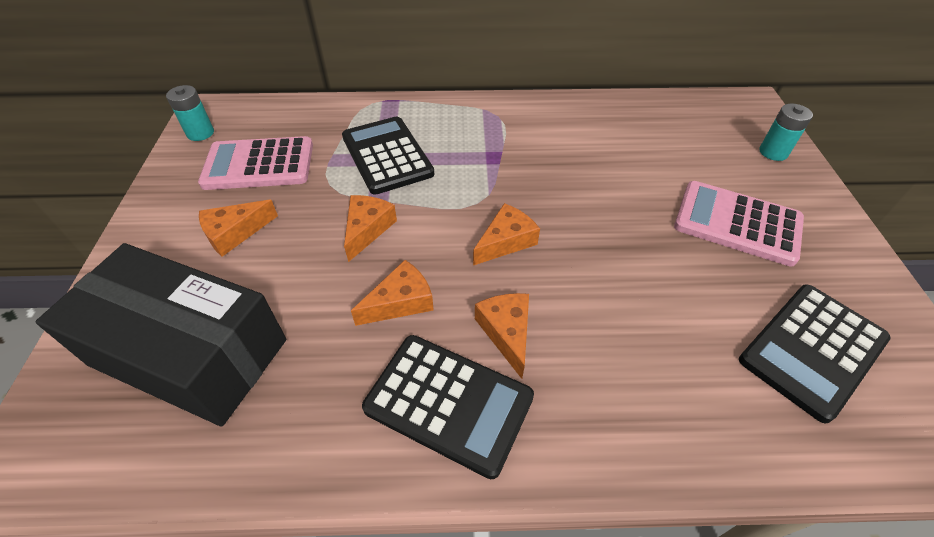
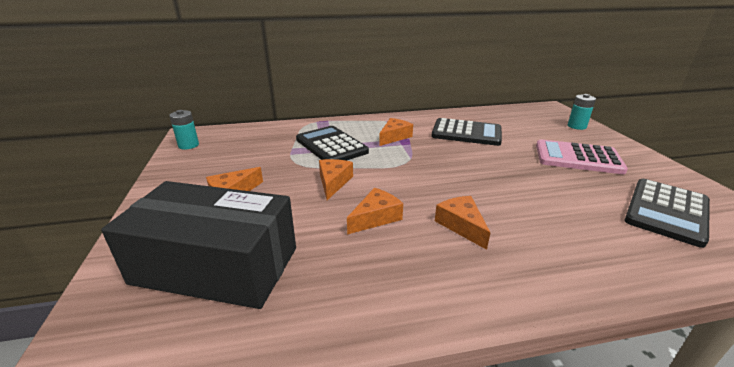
camera: 10 degrees left, 20 degrees down
(259, 164) = (239, 157): pink calculator -> none
(449, 403) = (440, 270): black calculator -> black calculator (466, 133)
(506, 241) = (435, 179): orange cheese -> orange cheese (394, 137)

